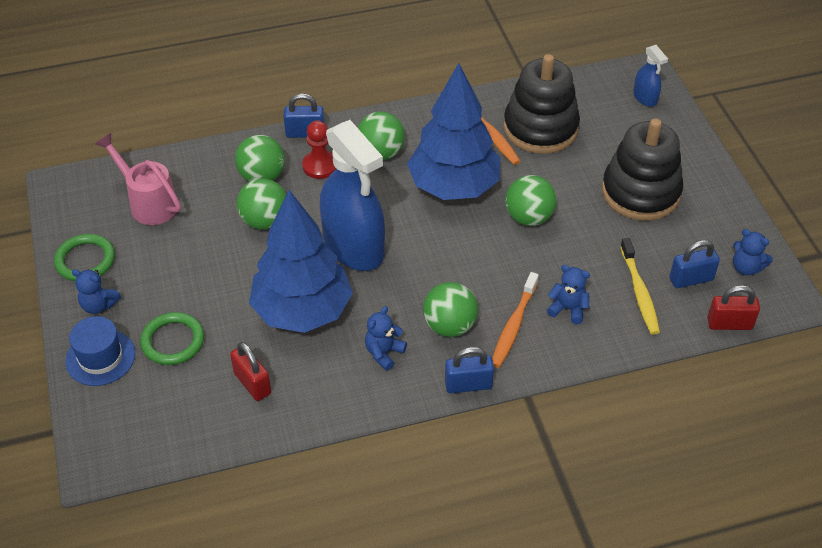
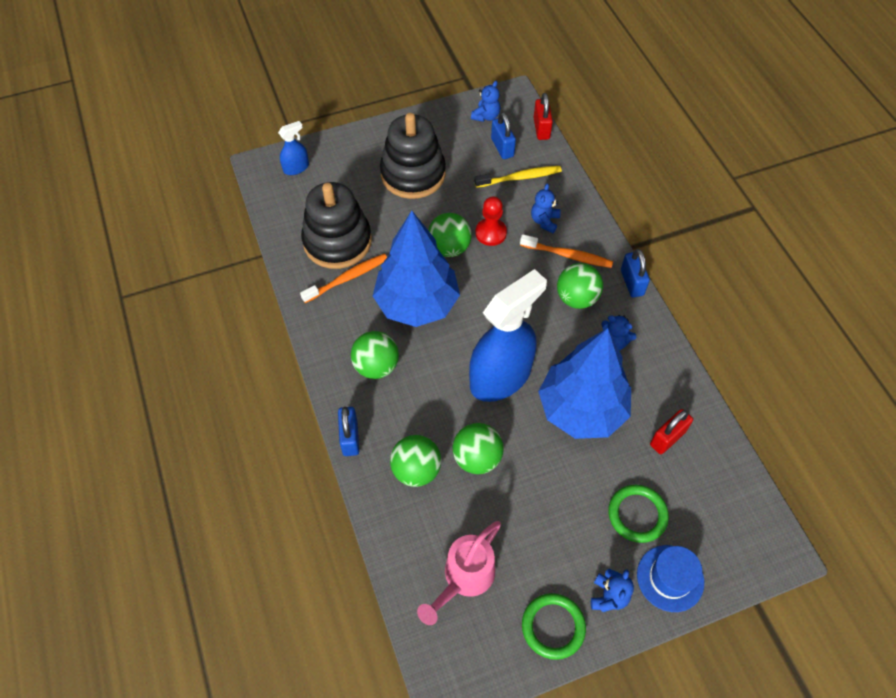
camera: 95 degrees left, 10 degrees up
(320, 166) = (397, 418): red pawn -> red pawn (491, 233)

